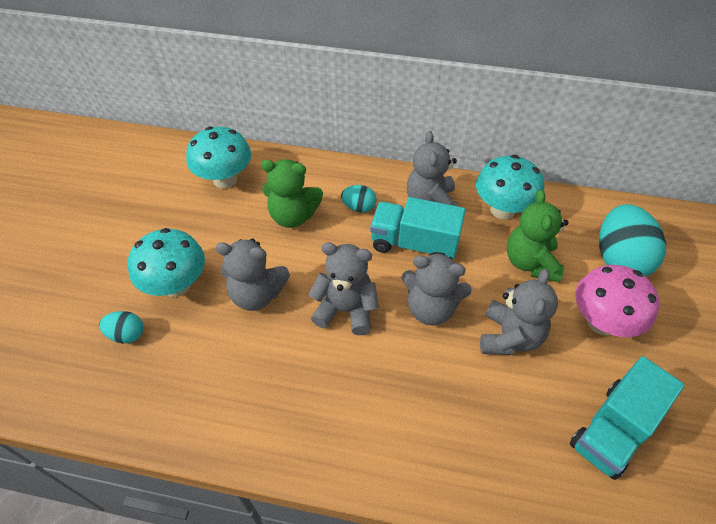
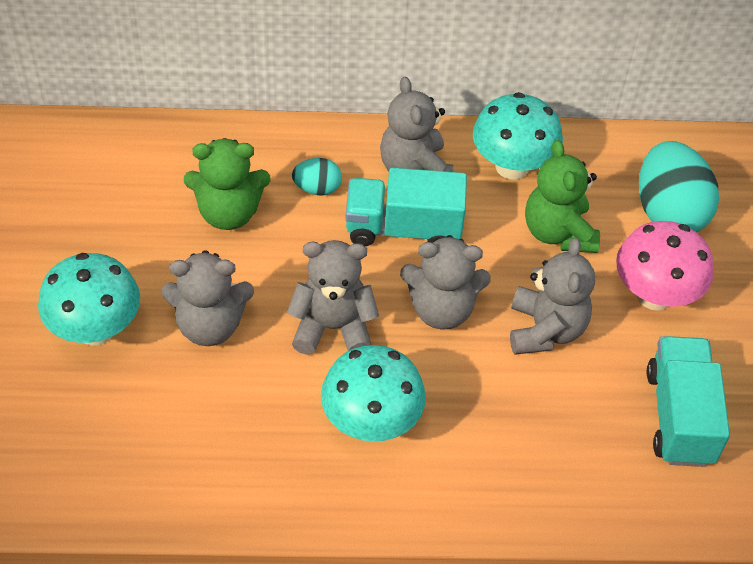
camera: 15 degrees left, 0 degrees up
(127, 334) = (50, 402): turquoise egg -> none
(225, 179) = (115, 173): turquoise mushroom -> turquoise mushroom (371, 422)
(613, 430) = (679, 416): turquoise truck -> turquoise truck turned 150 degrees clockwise

